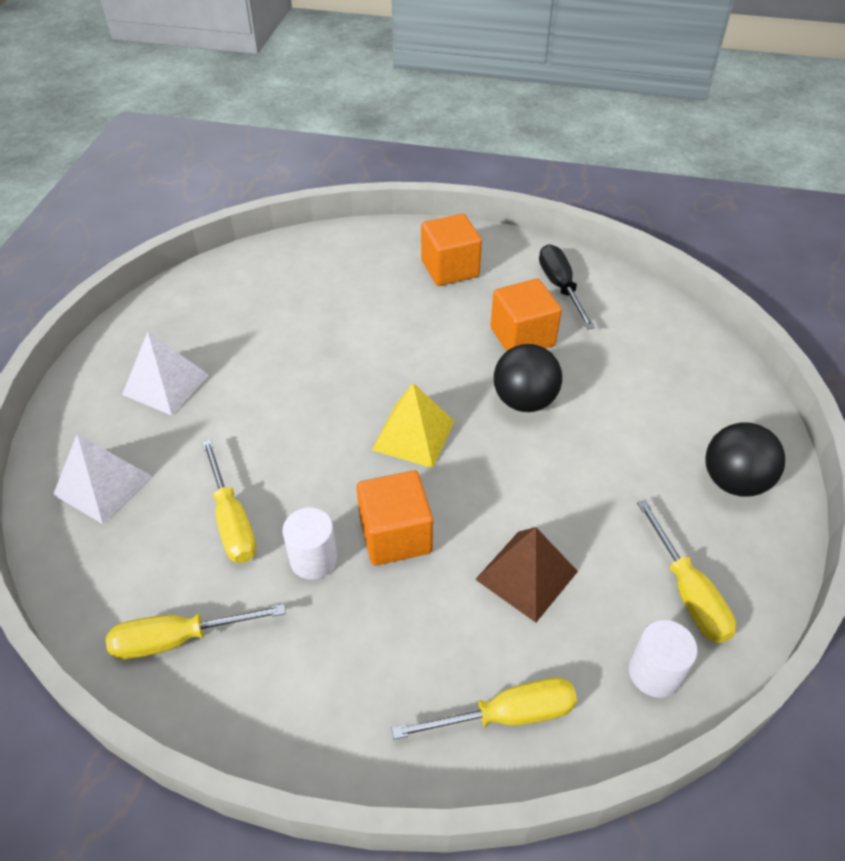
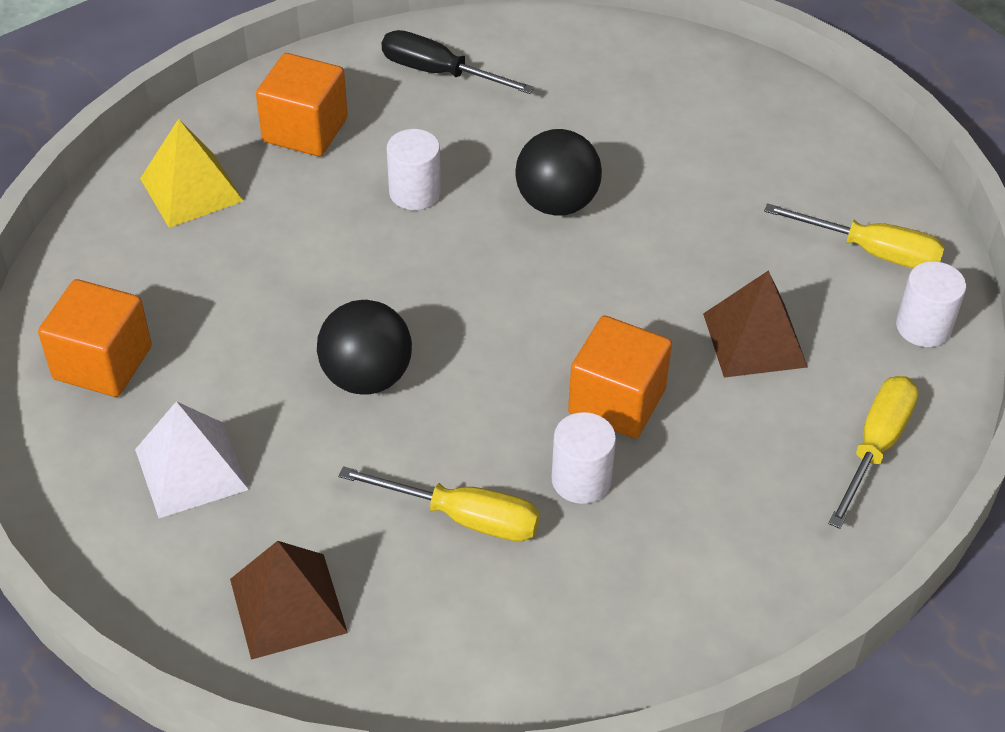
camera: 50 degrees left, 0 degrees up
(102, 485) = (288, 605): white pyramid -> brown pyramid
(179, 639) = (571, 640): yellow screwdriver -> none
(413, 435) = (508, 310): yellow pyramid -> yellow pyramid (191, 189)
(457, 337) = (415, 192): none -> white cylinder
(522, 337) = (472, 146): orange cube -> orange cube (102, 363)
(733, 481) = (797, 140): black ball -> black ball (366, 377)

